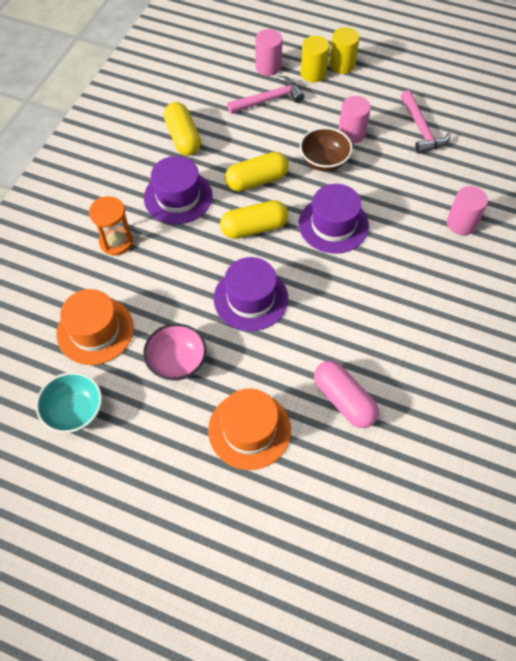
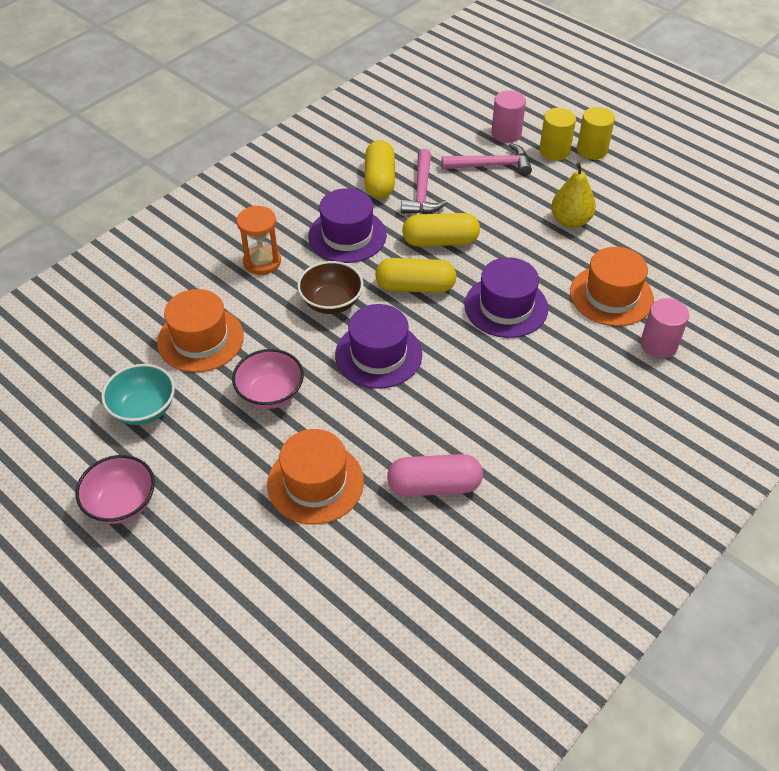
camera: 20 degrees right, 10 degrees down
(95, 505) = (122, 503): none -> pink bowl
(324, 161) = (525, 241): brown bowl -> brown bowl (331, 302)
(344, 400) = (434, 485): pink capsule -> pink capsule turned 75 degrees counterclockwise
(351, 133) = (570, 221): pink cylinder -> yellow pear
(409, 191) = (611, 296): none -> orange hat
(421, 129) = (655, 236): pink hammer -> pink hammer (422, 192)

